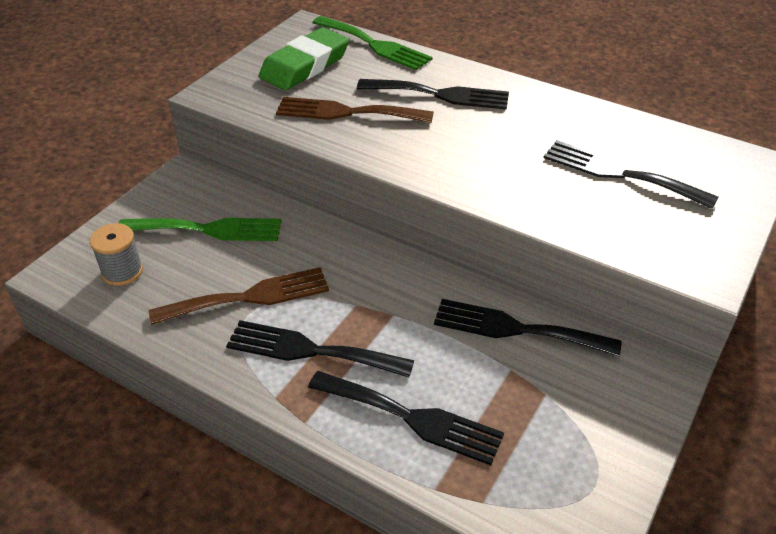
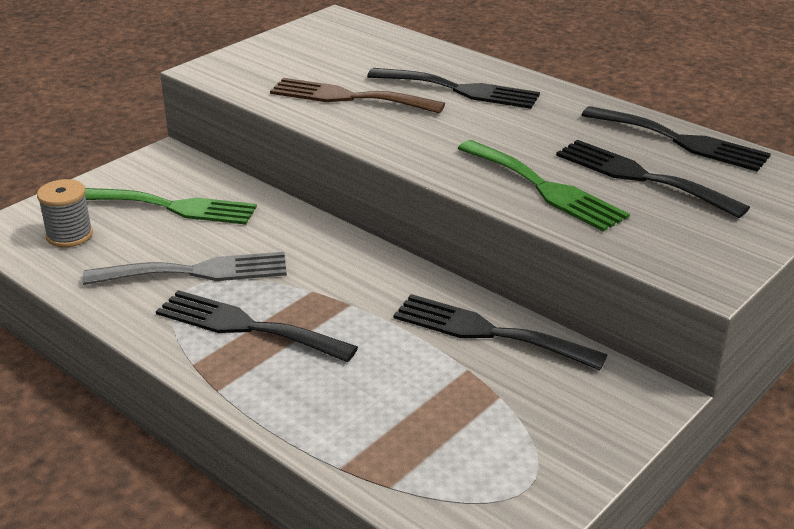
camera: 10 degrees right, 10 degrees down
(249, 297) = (197, 272): brown fork -> grey fork
(305, 66) = (319, 53): green eraser -> none
(375, 45) = (404, 40): green fork -> green fork (544, 188)
(412, 418) = (337, 400): black fork -> black fork (681, 141)

